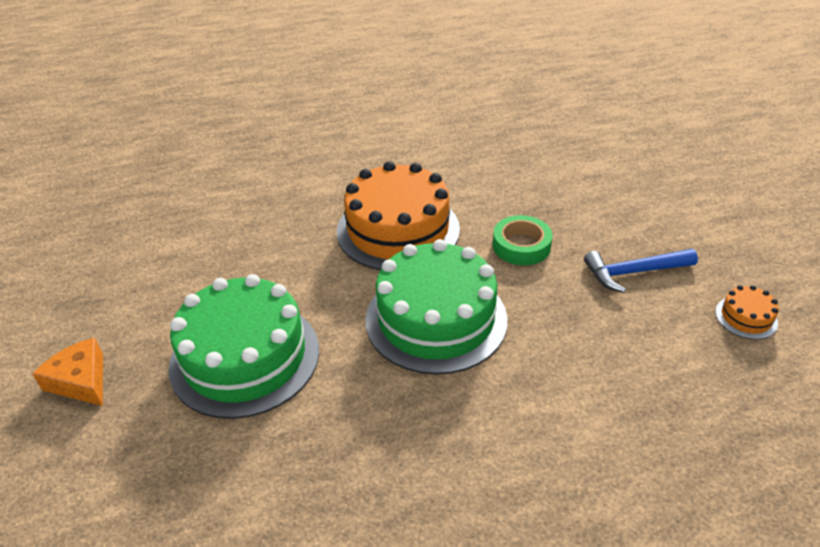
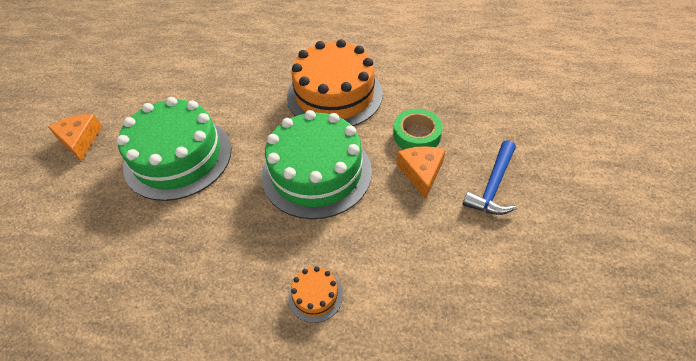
camera: 25 degrees right, 10 degrees up
(552, 282) = (421, 172): none -> orange cheese
(634, 272) = (493, 186): blue hammer -> blue hammer turned 75 degrees counterclockwise
(746, 317) = (565, 258): orange cake -> orange cake (315, 295)

